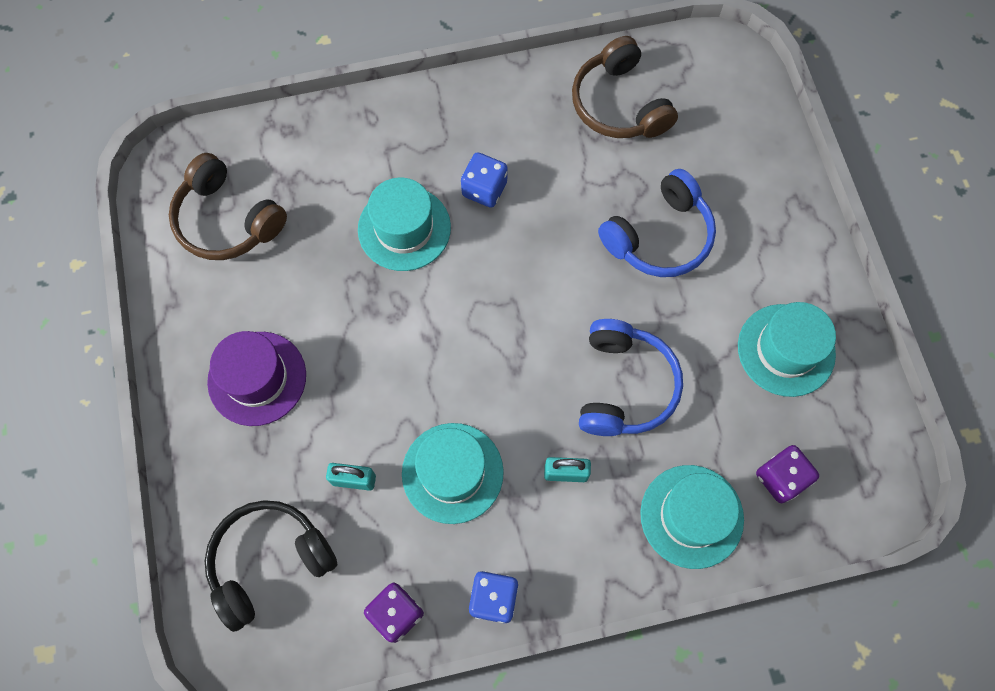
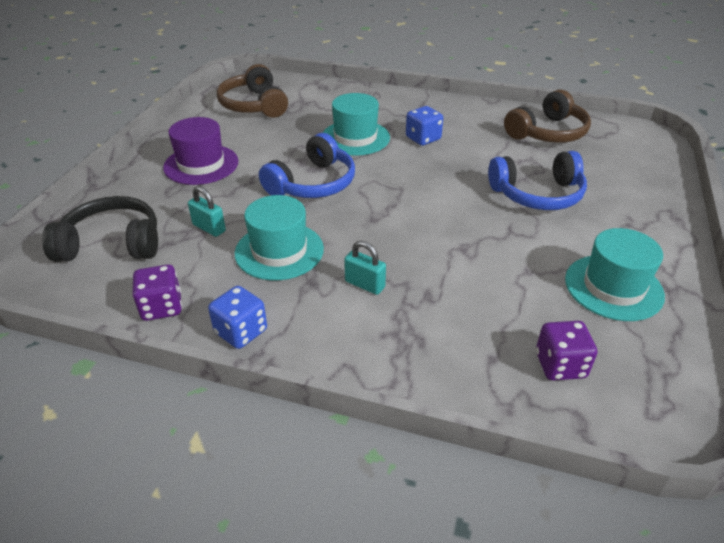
camera: 30 degrees right, 30 degrees down
(619, 104) = (548, 133): brown headphones -> brown headphones turned 135 degrees counterclockwise
(624, 386) = (452, 256): blue headphones -> blue headphones (313, 184)
(691, 516) = (454, 354): turquoise hat -> none

